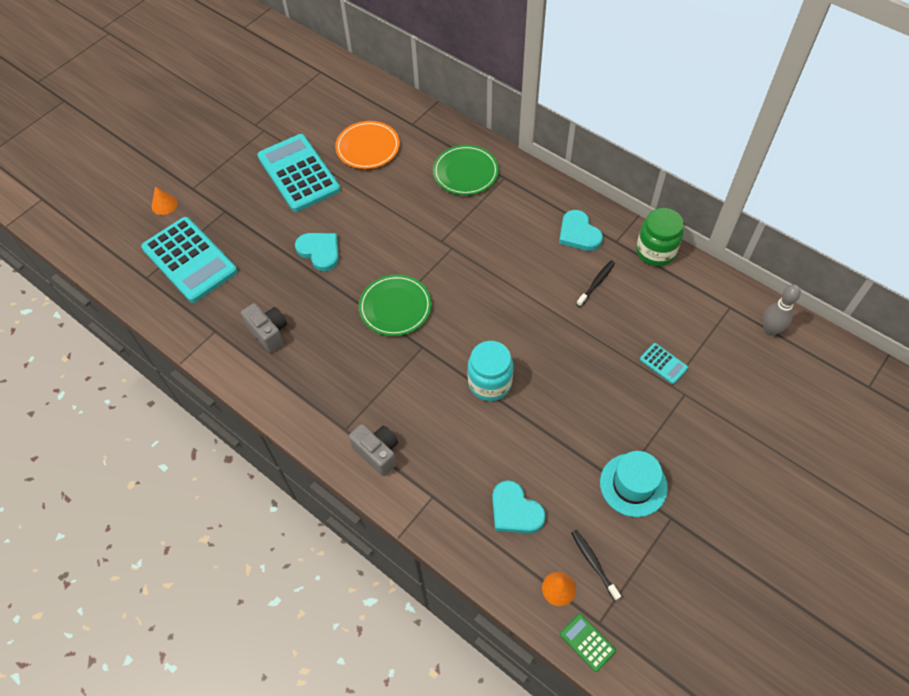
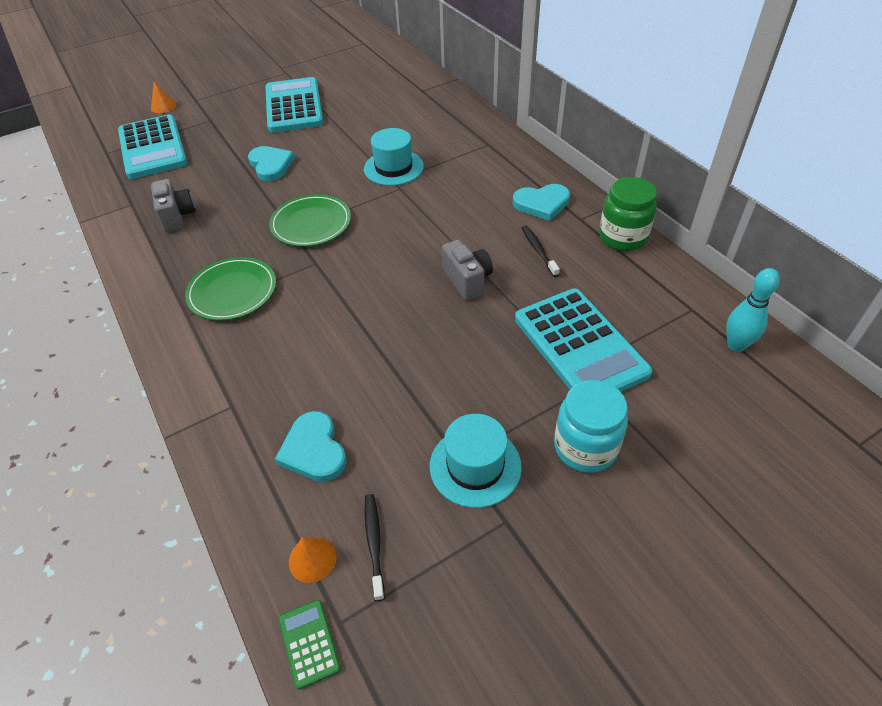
camera: 20 degrees right, 10 degrees down
(368, 147) = (369, 99): orange plate -> none
(377, 453) = (204, 346): grey camera -> grey camera (467, 280)
(434, 226) = (393, 168): none -> turquoise hat
(465, 172) = (451, 133): green plate -> green plate (232, 291)
(490, 383) = (365, 313): turquoise jar -> turquoise jar (585, 447)
(578, 233) = (542, 203): turquoise heart -> turquoise heart turned 90 degrees counterclockwise
(596, 283) = (538, 250): black toothbrush -> black toothbrush turned 75 degrees counterclockwise
(663, 363) = (580, 345): turquoise calculator -> turquoise calculator, size x2.40
(770, 330) = (736, 345): grey bowling pin -> turquoise bowling pin

